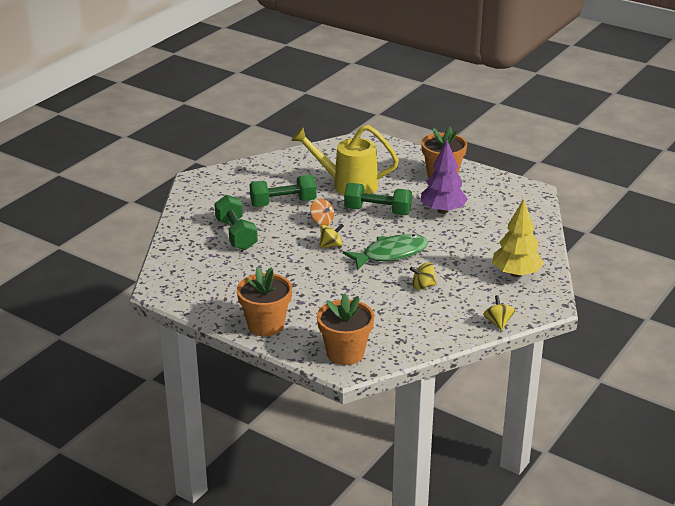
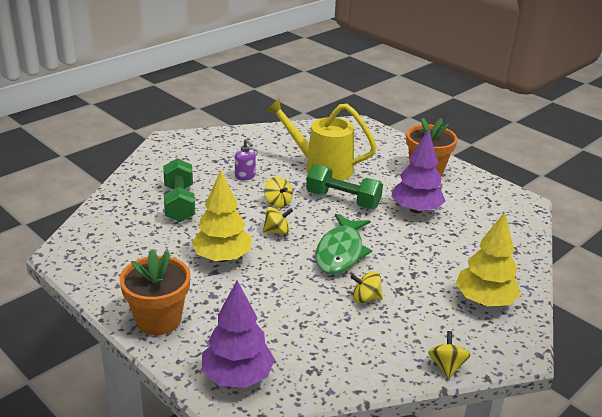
camera: 10 degrees right, 0 degrees up
(283, 203) = (245, 176): green dumbbell -> purple soap dispenser
(294, 273) = (222, 257): none -> yellow tree
(322, 221) = (278, 202): orange spinning top -> yellow spinning top
(345, 353) = (237, 376): orange flower pot -> purple tree
(391, 254) = (340, 252): green fish -> green fish turned 120 degrees clockwise

